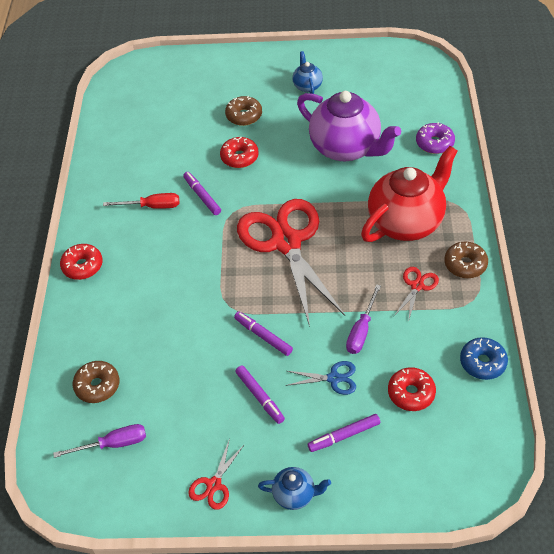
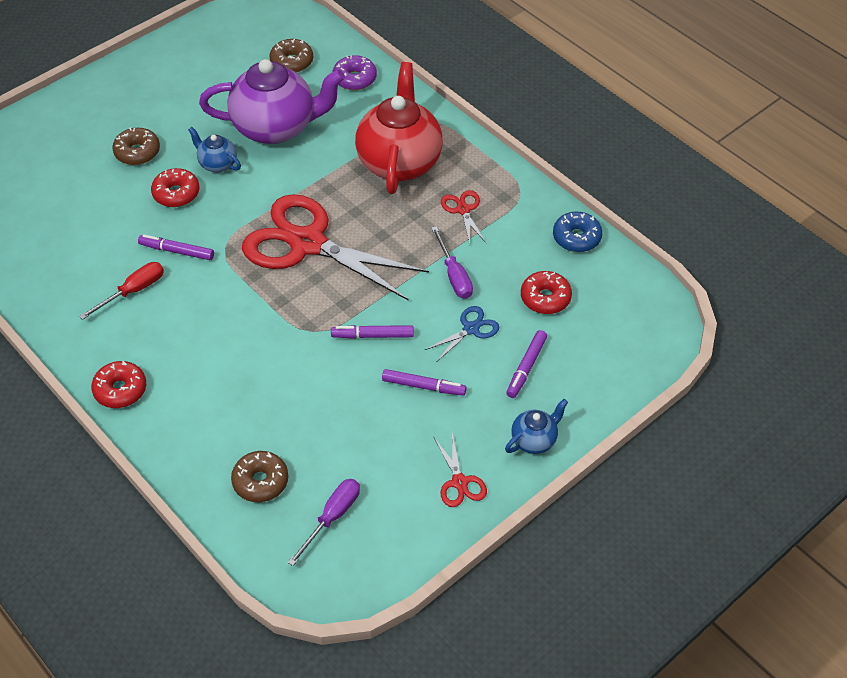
camera: 45 degrees left, 0 degrees up
(307, 86) = (174, 89): blue teapot -> blue teapot (217, 164)
(465, 264) = (485, 168): brown donut -> brown donut (292, 62)

